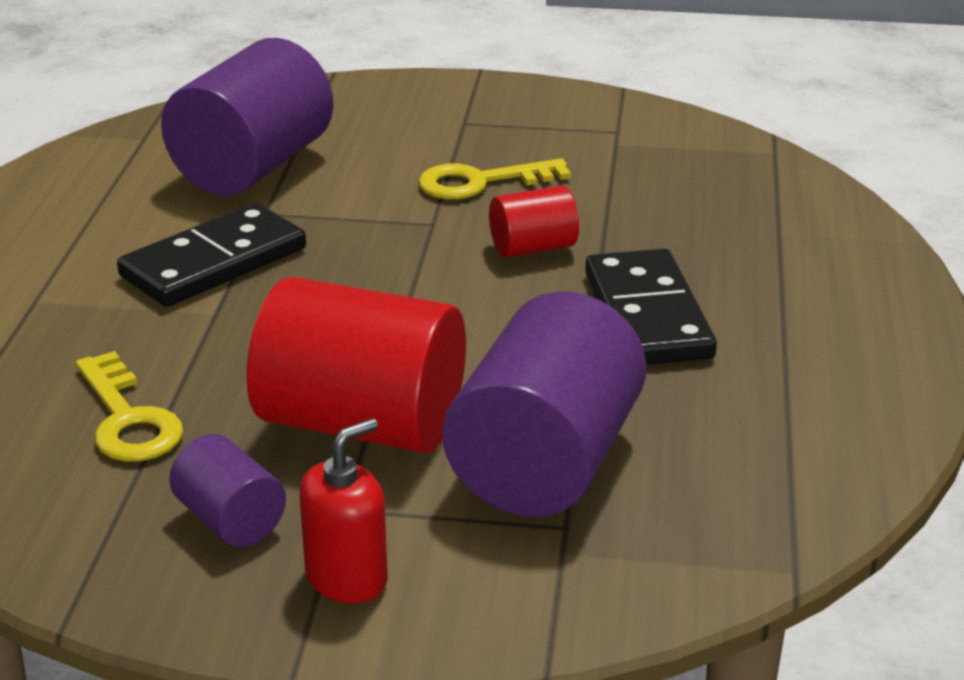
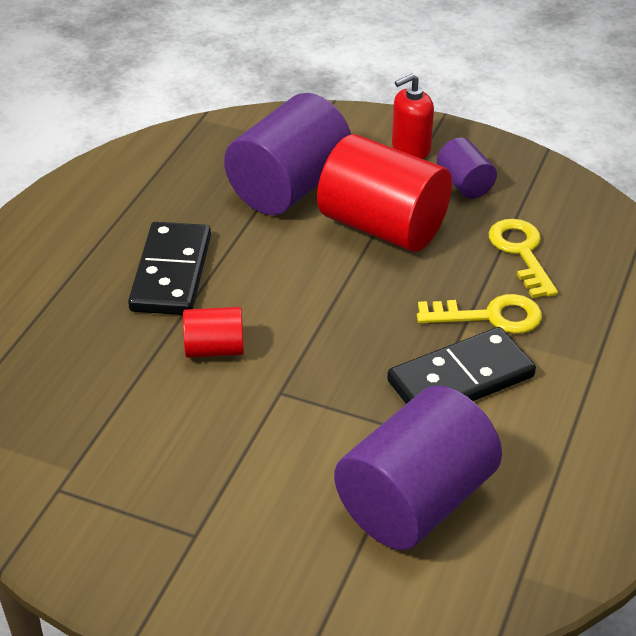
camera: 165 degrees left, 10 degrees up
(480, 182) = (219, 436): yellow key -> yellow key (490, 316)

